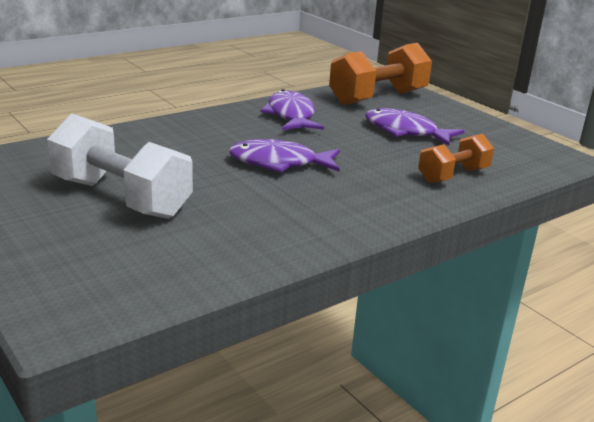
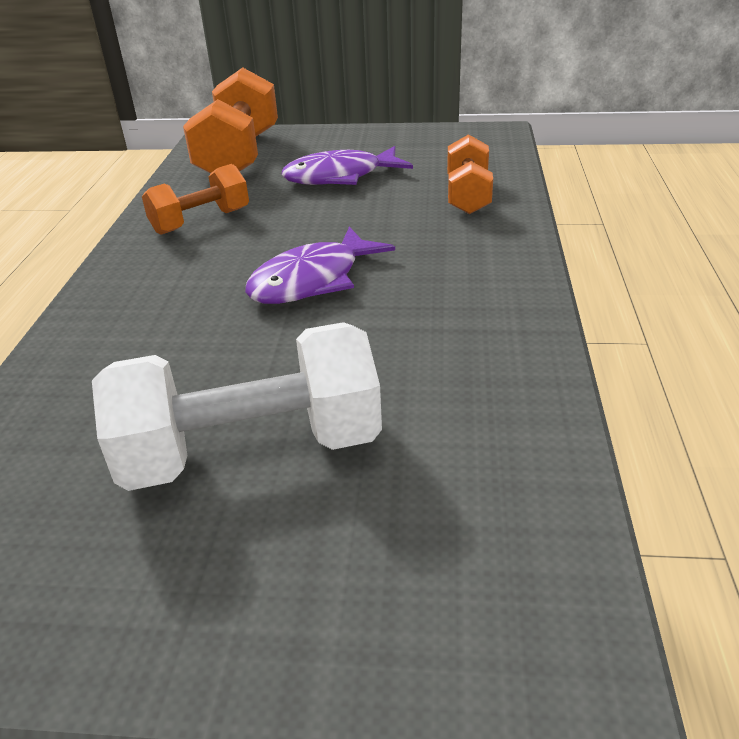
camera: 45 degrees left, 10 degrees up
(291, 115) = (201, 221): purple fish -> orange dumbbell

